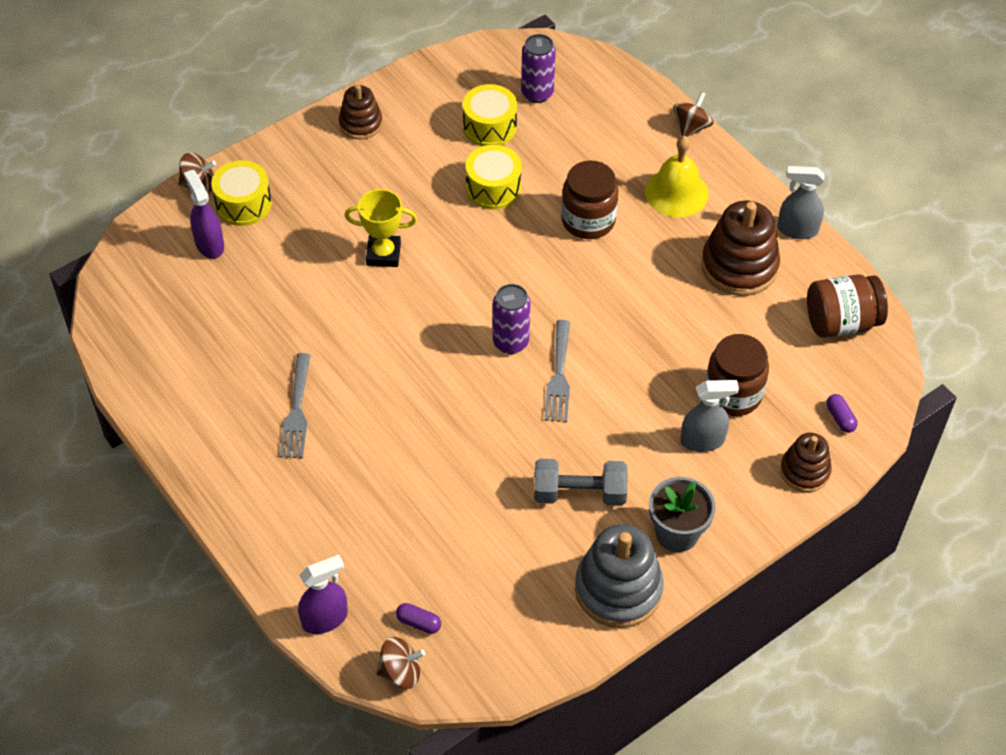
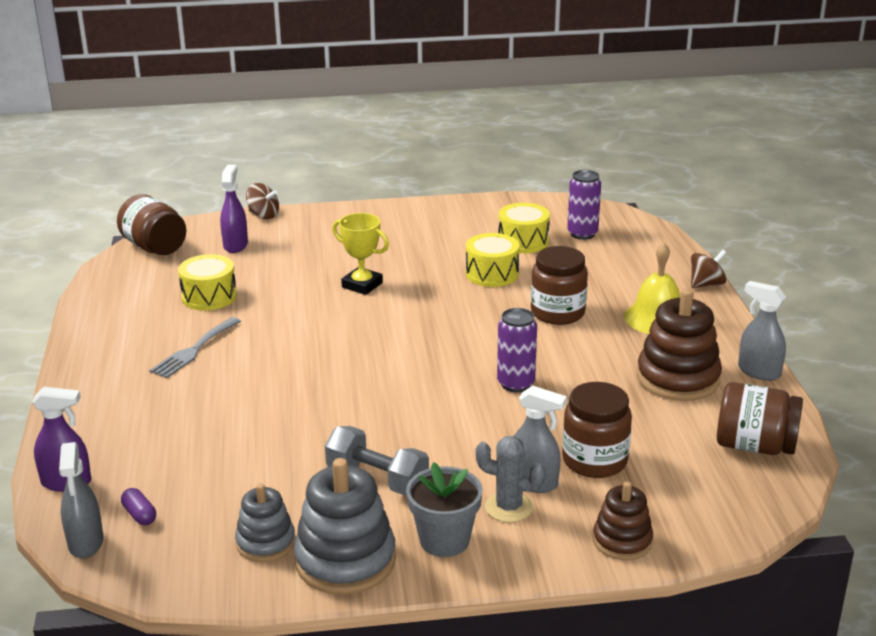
camera: 30 degrees right, 25 degrees down
(127, 281) = (154, 247): none -> brown jar
(243, 204) = (284, 232): yellow drum -> yellow drum (209, 296)
(361, 124) = (420, 215): brown stacking toy -> none
(400, 672) = (86, 543): brown spinning top -> grey spray bottle
(510, 342) = (414, 364): purple can -> purple can (516, 384)
(543, 601) = (265, 542): none -> grey stacking toy
(559, 376) = (436, 397): grey fork -> none
(701, 476) = (508, 507): none -> grey cactus
(840, 418) = (696, 514): purple capsule -> none

